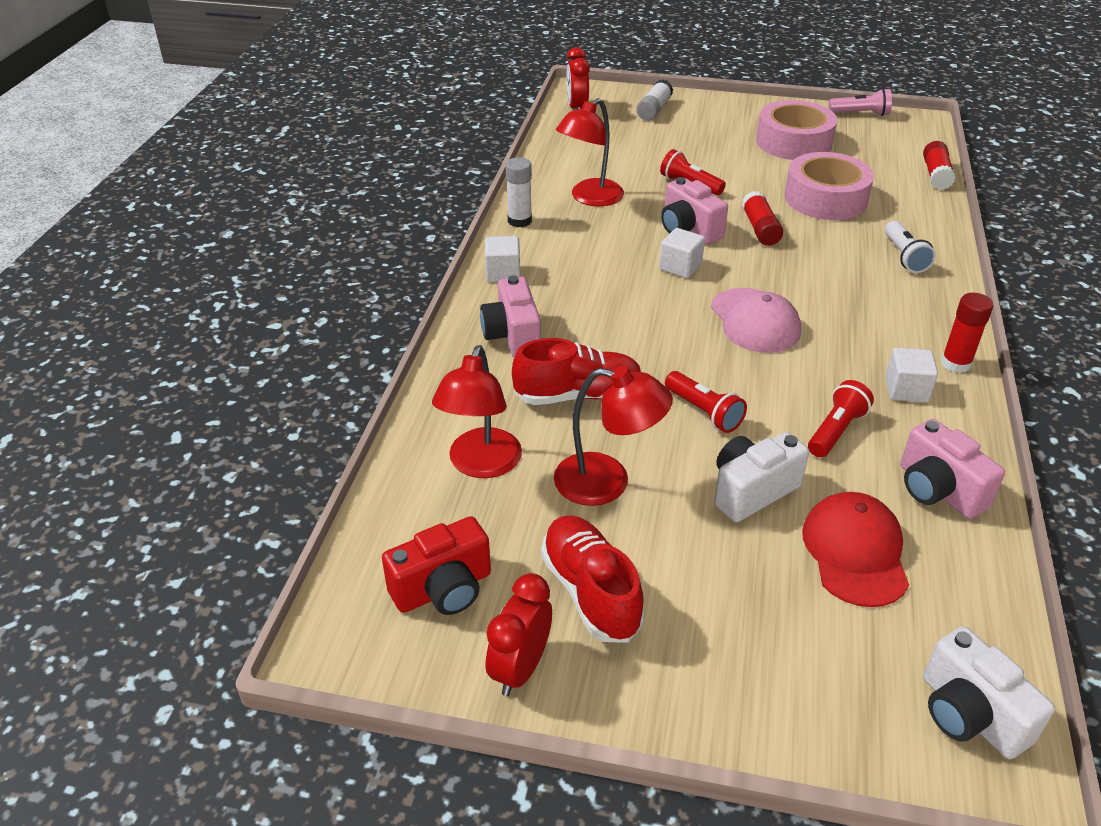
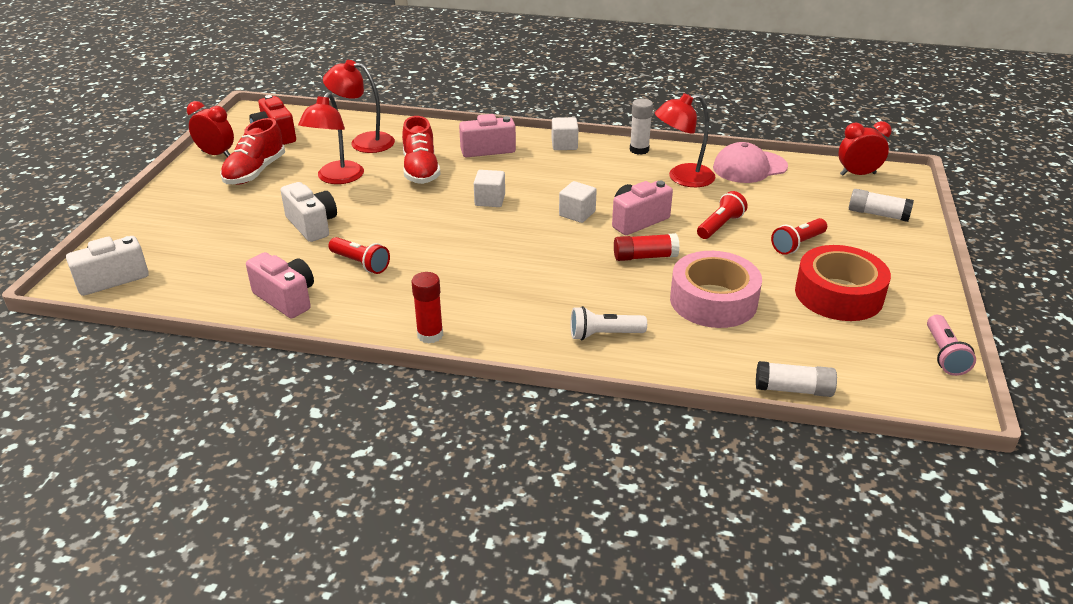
camera: 90 degrees right, 5 degrees down
(590, 198) = (682, 178): red lamp -> red lamp turned 60 degrees counterclockwise
(590, 592) = (255, 172): red shoe -> red shoe turned 135 degrees clockwise
(704, 412) = (393, 213): red flashlight -> red flashlight (797, 244)
(755, 321) = (499, 242): pink cap -> pink cap (749, 167)
(793, 142) = (838, 294): pink tape -> red tape
(855, 552) = (245, 257): red cap -> none
(906, 389) = (400, 302): white cube -> white cube (490, 200)
(936, 175) = (793, 389): red glue stick -> white glue stick
(938, 490) = (286, 298): pink camera -> pink camera turned 75 degrees clockwise

